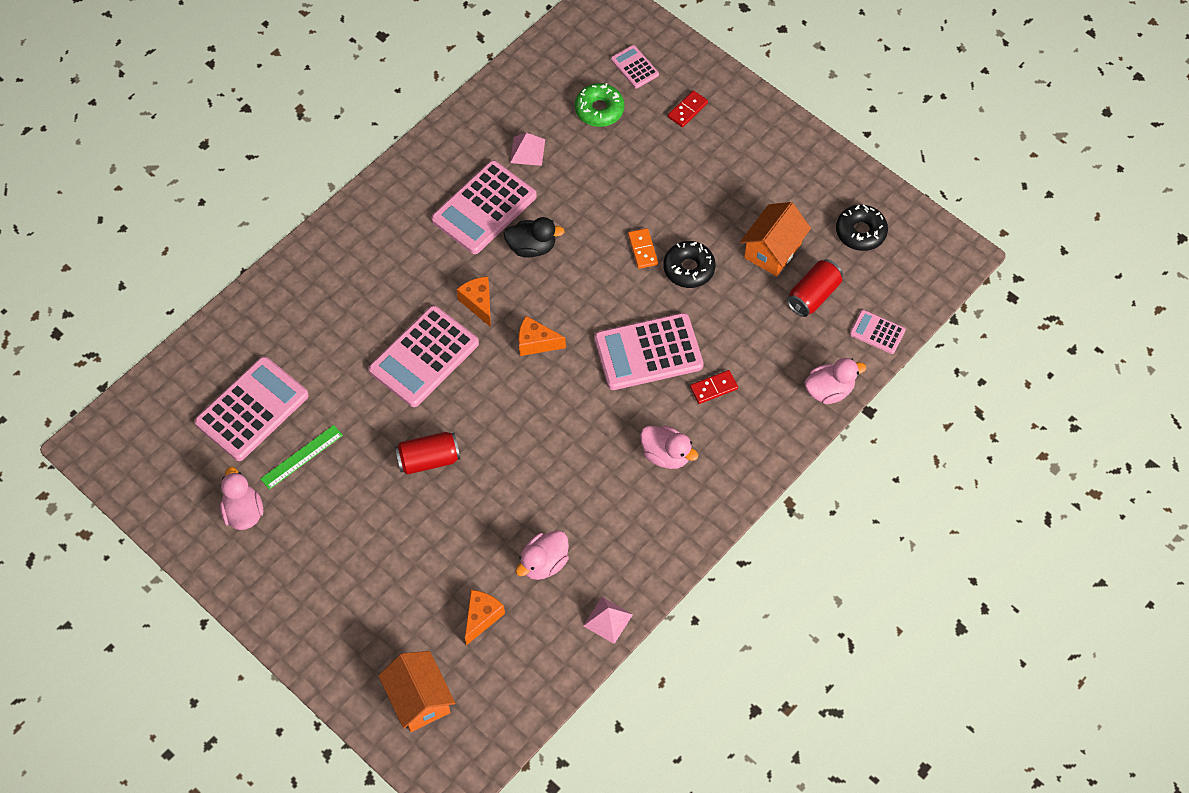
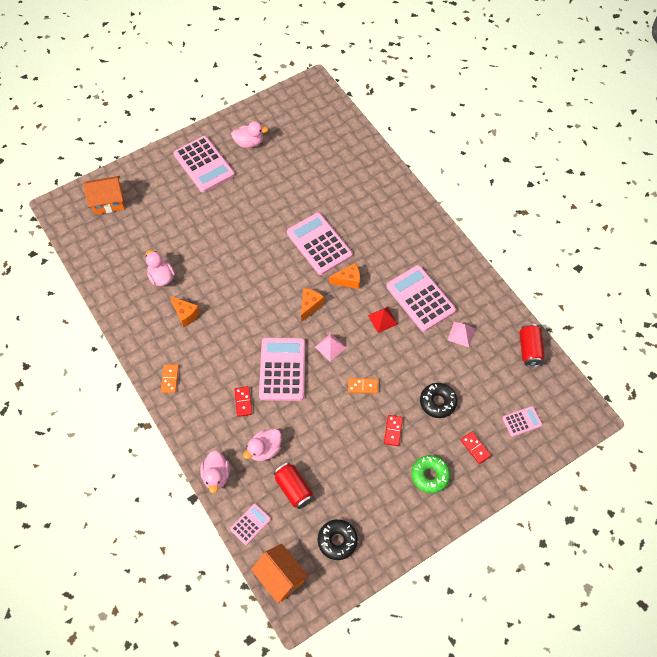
camera: 105 degrees right, 0 degrees up
(252, 409) = (311, 155): pink calculator -> pink calculator (204, 164)
(301, 457) = (273, 173): green ruler -> none
(428, 459) = (249, 233): red can -> red can (529, 349)
(481, 617) = (142, 240): orange cheese -> orange cheese (185, 314)
(532, 247) = (382, 319): black duck -> red pyramid
(599, 110) = (487, 388): green donut -> green donut (430, 475)
(608, 620) = (113, 302): pink pyramid -> pink pyramid (330, 347)
(666, 455) = (206, 360): pink duck -> pink duck (265, 449)
(689, 268) = (339, 411): black donut -> black donut (437, 402)
(695, 202) = (393, 431): none -> red domino
(710, 494) = (170, 379): none -> orange domino
(773, 250) = (338, 472): orange house -> orange house (280, 577)

